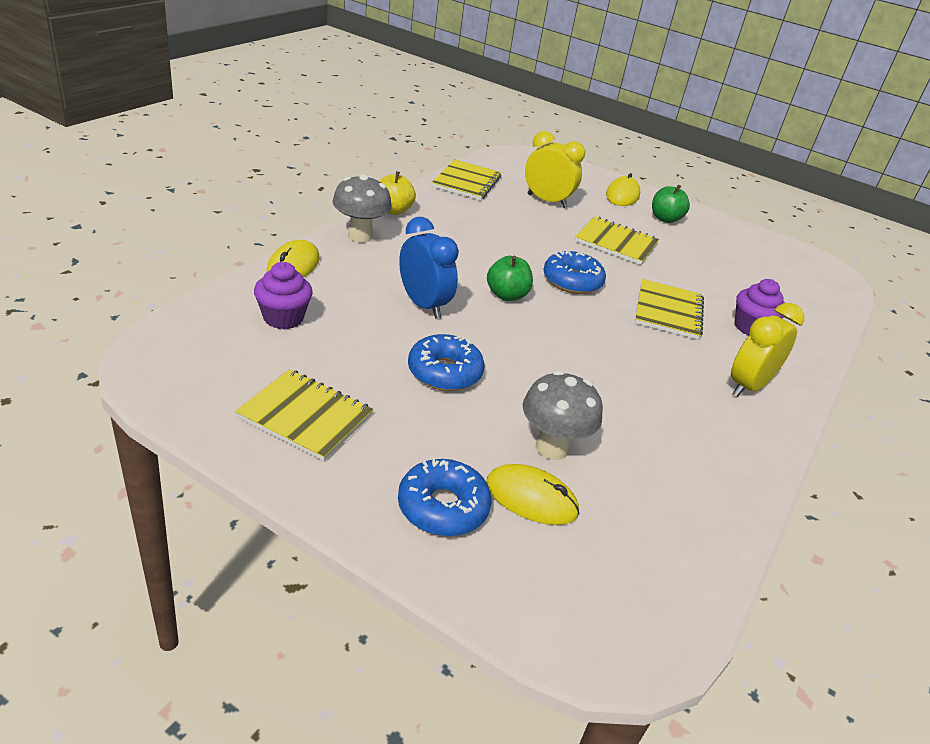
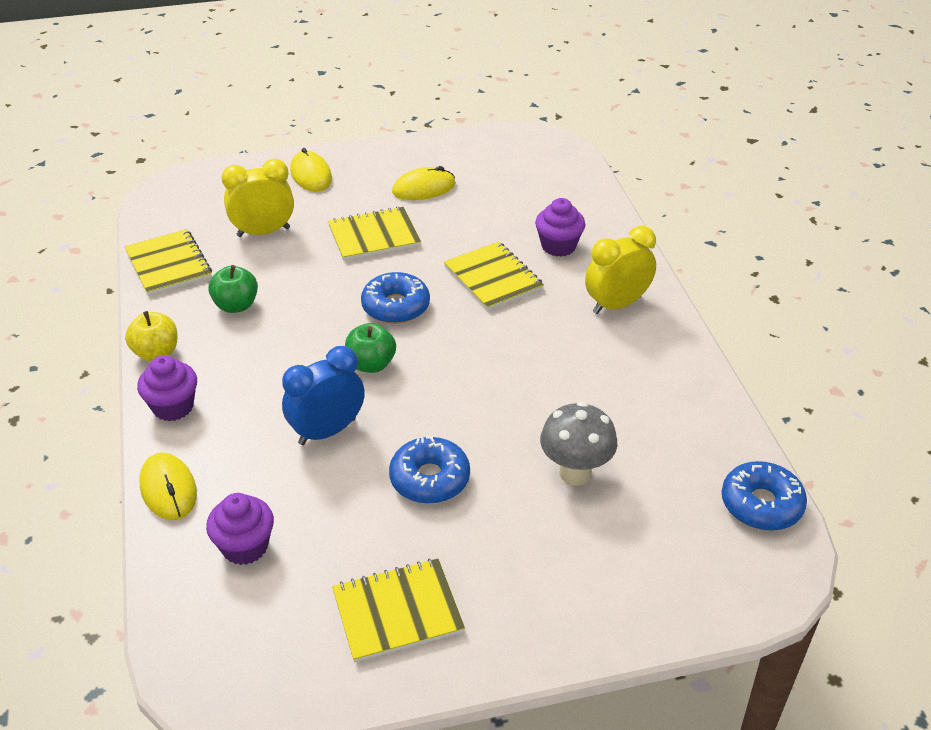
camera: 40 degrees left, 5 degrees up
(360, 236) = (173, 407): grey mushroom -> purple cupcake
(423, 305) = (327, 431): blue clock -> blue clock turned 45 degrees counterclockwise
(442, 507) = (577, 585): blue donut -> blue donut (761, 504)
(531, 498) = (614, 524): yellow mouse -> yellow mouse (424, 188)
(665, 219) = (375, 177): green apple -> green apple (236, 305)
(748, 386) = (616, 305): yellow clock -> yellow clock turned 60 degrees clockwise

